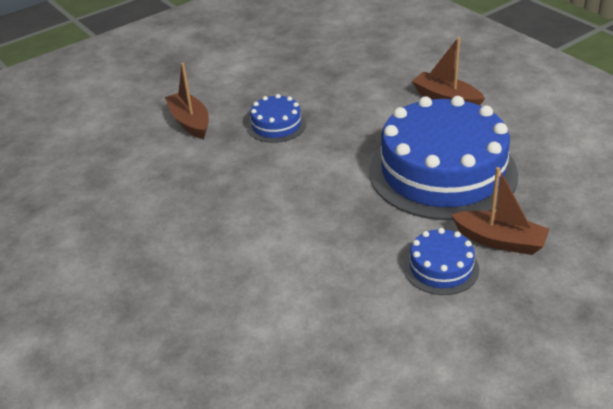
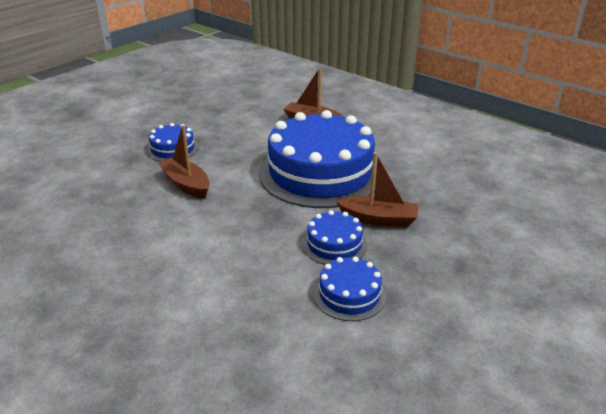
camera: 15 degrees left, 5 degrees down
(190, 122) = (94, 152): brown boat -> brown boat (186, 184)
(446, 332) = (349, 294): none -> blue cake

